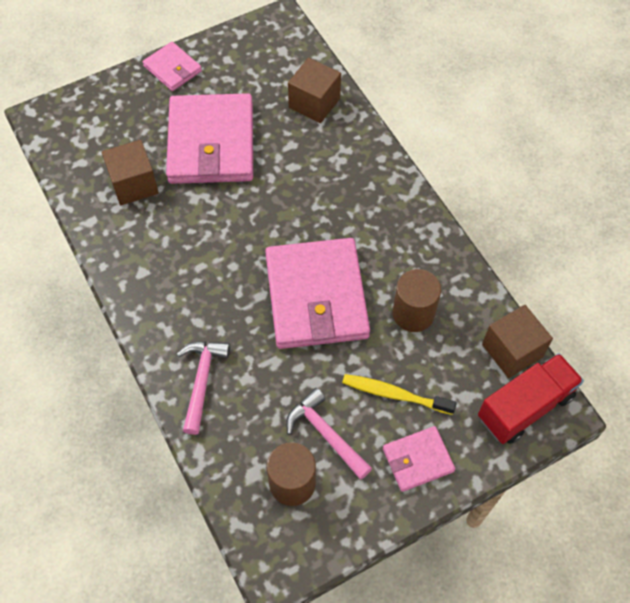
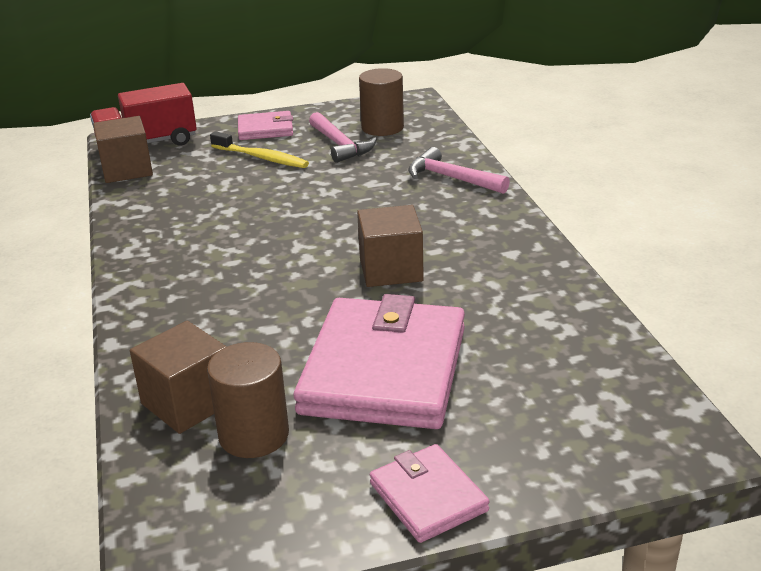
camera: 165 degrees left, 30 degrees down
(134, 184) = (518, 335): brown cube -> brown cube (391, 270)
(202, 381) = (452, 178): pink hammer -> pink hammer turned 105 degrees clockwise
(316, 296) = (303, 217): pink wallet -> none
(413, 313) = (204, 198): brown cylinder -> brown cylinder (254, 435)

